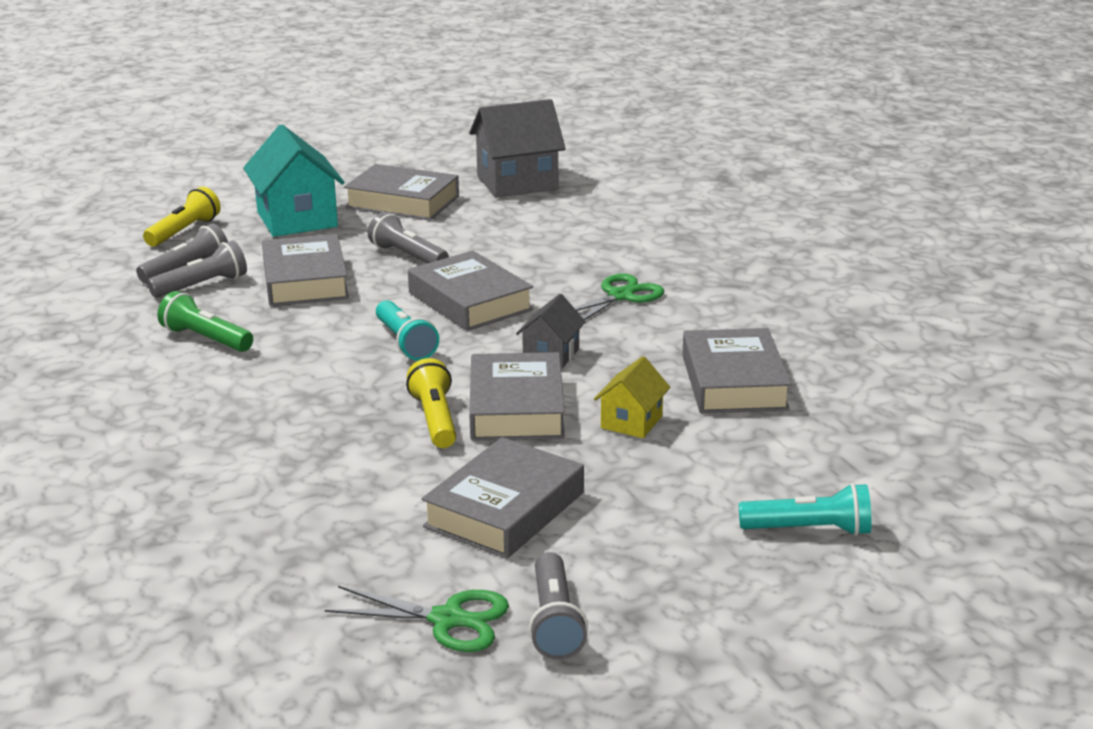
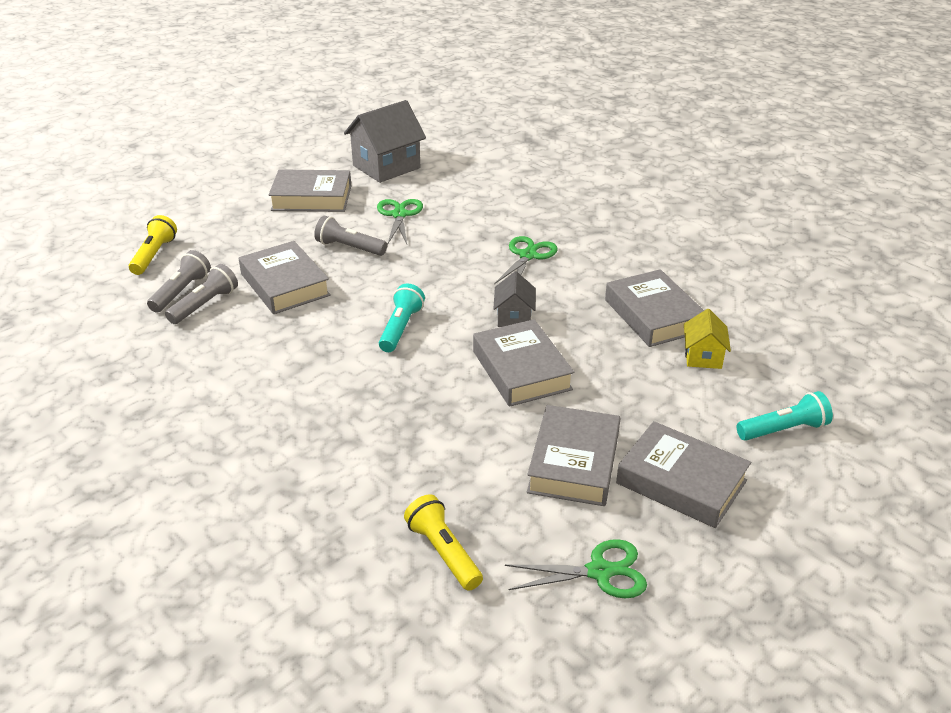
camera: 20 degrees left, 10 degrees up
(206, 339) = (242, 355): green flashlight -> none
(297, 219) = (239, 228): turquoise house -> none
(405, 343) = (401, 328): turquoise flashlight -> turquoise flashlight turned 120 degrees counterclockwise
(435, 419) = (470, 393): yellow flashlight -> yellow flashlight (443, 552)
(470, 301) = (424, 280): grey book -> grey book (681, 482)
(494, 232) = (399, 215): none -> green scissors
(554, 622) = (673, 553): grey flashlight -> none
(631, 422) = (609, 365): yellow house -> yellow house (703, 356)

